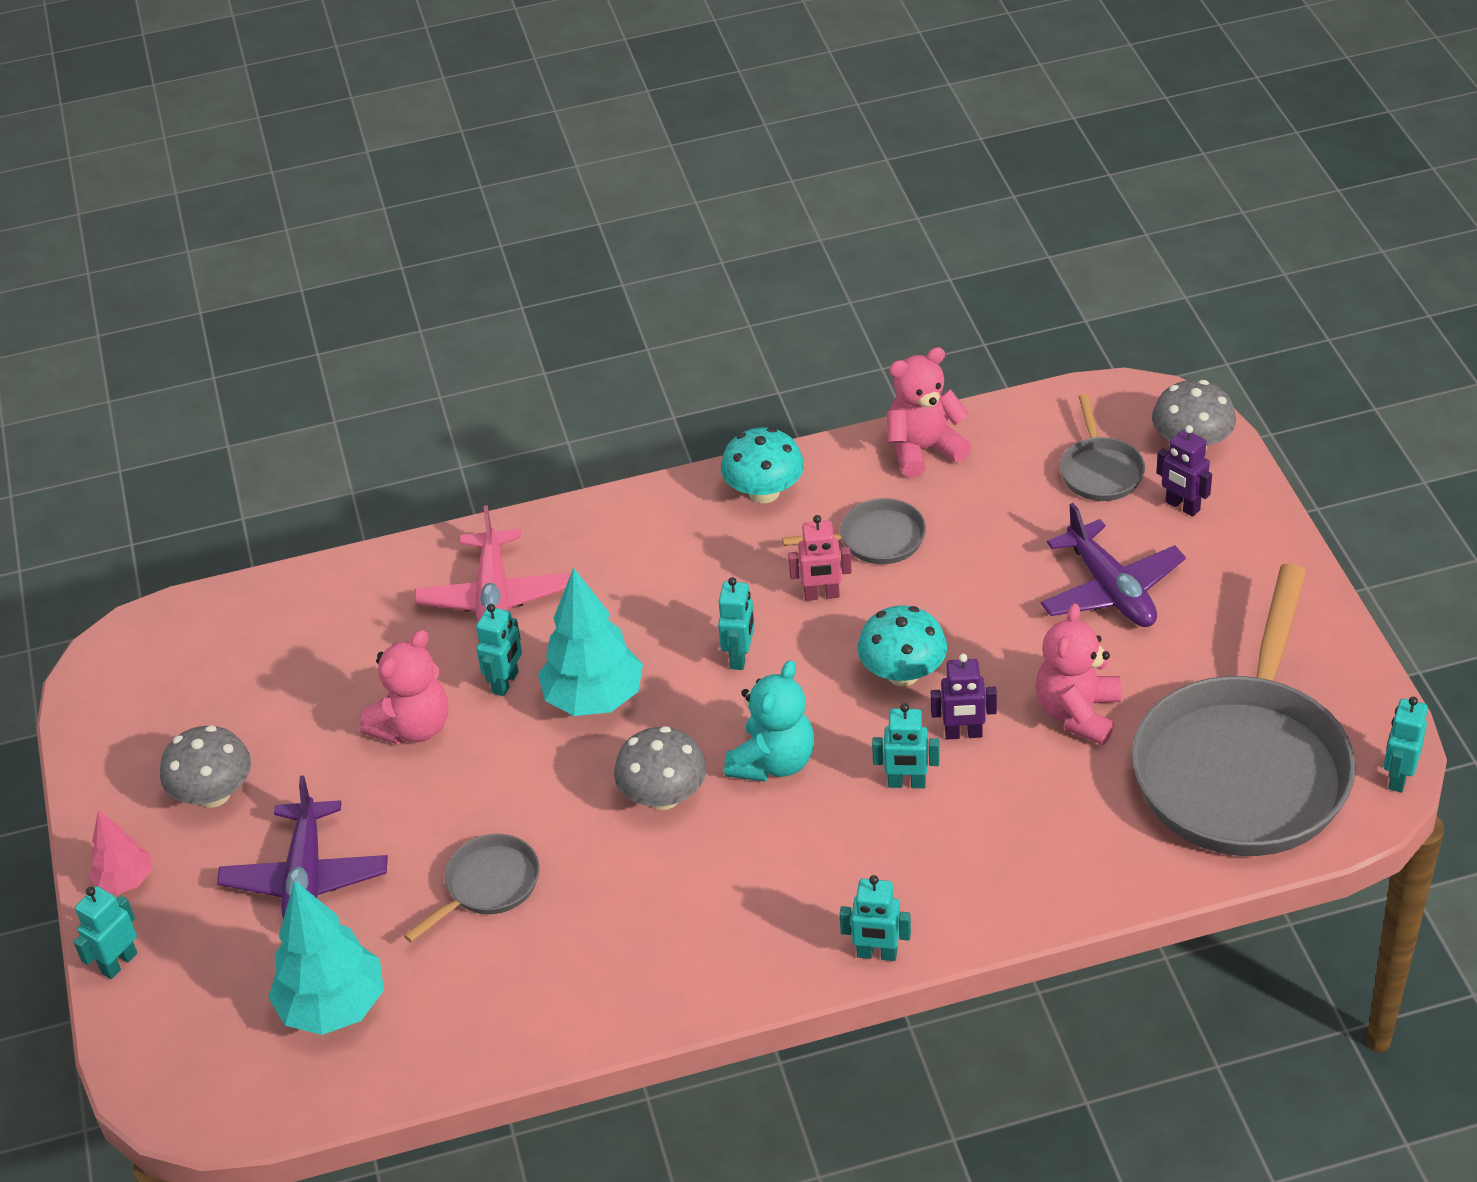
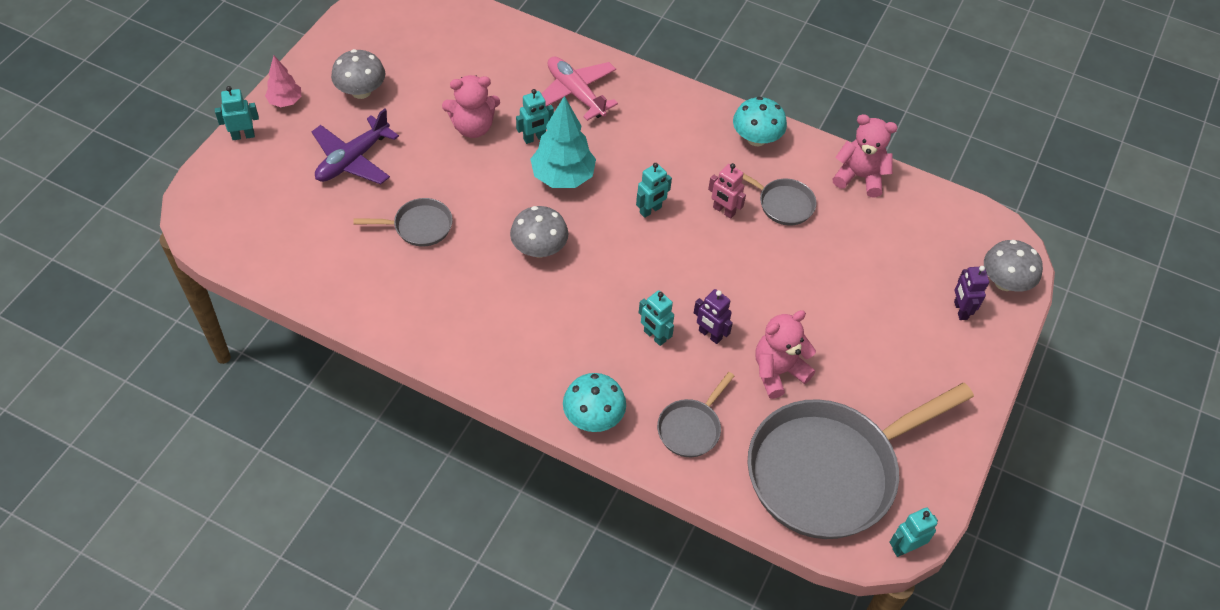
camera: 35 degrees right, 10 degrees up
(333, 1007) = (297, 227): turquoise tree -> none
(494, 597) = (575, 93): pink plane -> pink plane turned 105 degrees clockwise
(773, 762) = (606, 274): turquoise teddy bear -> none
(877, 954) = (543, 406): turquoise robot -> none
(903, 673) = (716, 281): turquoise mushroom -> turquoise mushroom (593, 417)
(1100, 471) = (938, 258): grey pan -> grey pan (691, 428)
(1111, 590) = (870, 323): purple plane -> none

